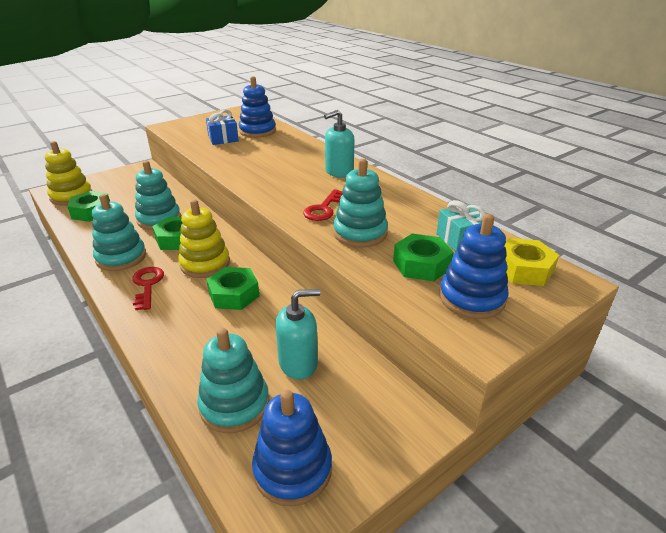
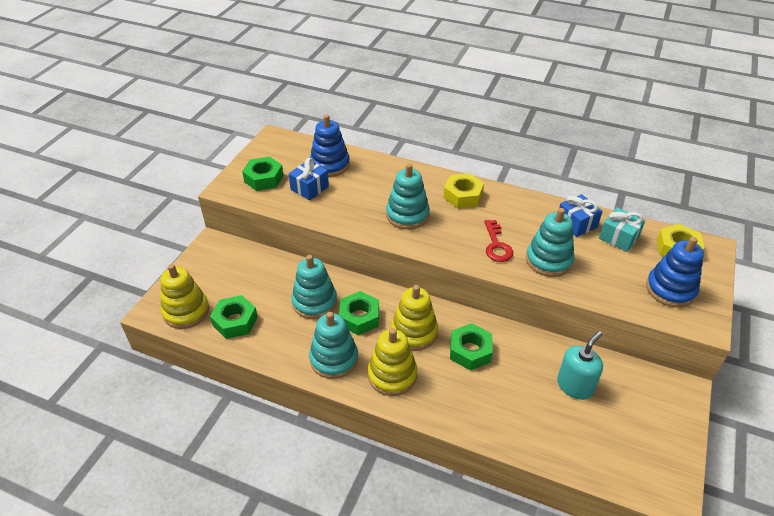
camera: 30 degrees left, 10 degrees up
(147, 285) = (392, 375): red key -> yellow stacking toy
(234, 405) = (568, 438): turquoise stacking toy -> turquoise stacking toy (407, 215)
(292, 469) = (644, 459): blue stacking toy -> none
(339, 172) = (463, 196): turquoise soap dispenser -> yellow nut
(421, 264) = (616, 273): green nut -> green nut (264, 178)
(426, 217) = (576, 223): none -> blue gift

